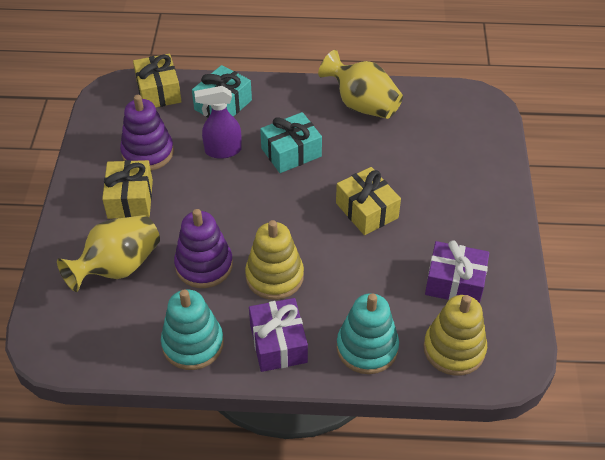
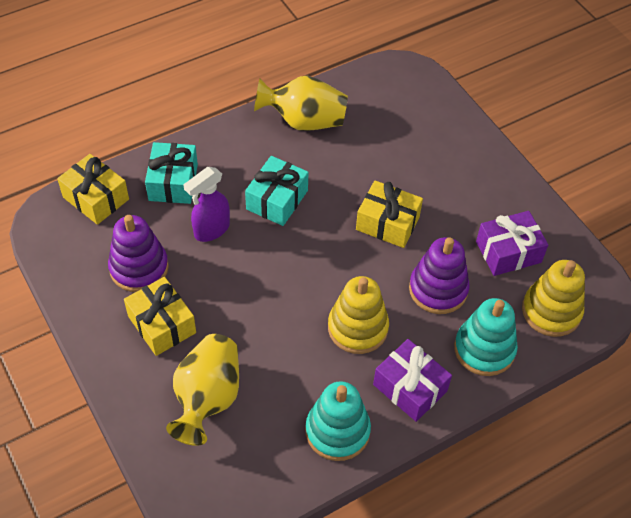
camera: 35 degrees left, 5 degrees up
(204, 265) = (286, 352): purple stacking toy -> purple stacking toy (438, 289)

